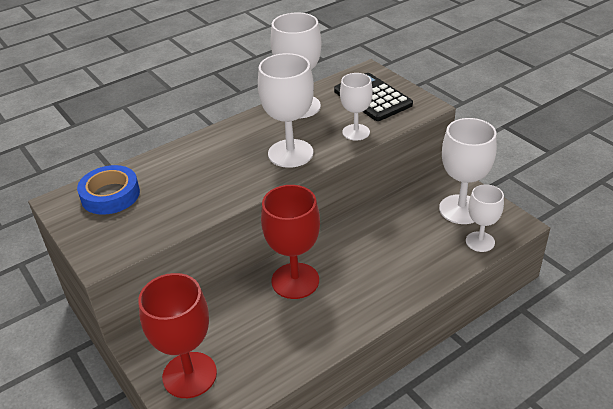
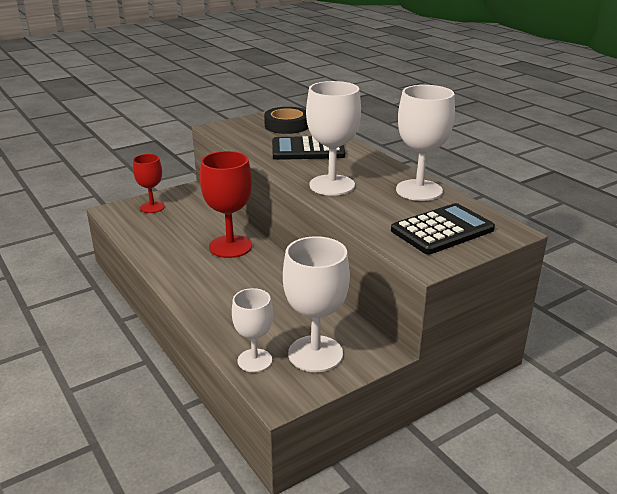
camera: 90 degrees right, 10 degrees down
(110, 195) = (287, 125): blue tape -> black tape
(189, 375) = (152, 207): red goblet -> red goblet, size x0.62
(194, 174) = (308, 149): none -> black calculator
(356, 132) = (367, 217): white goblet -> none

